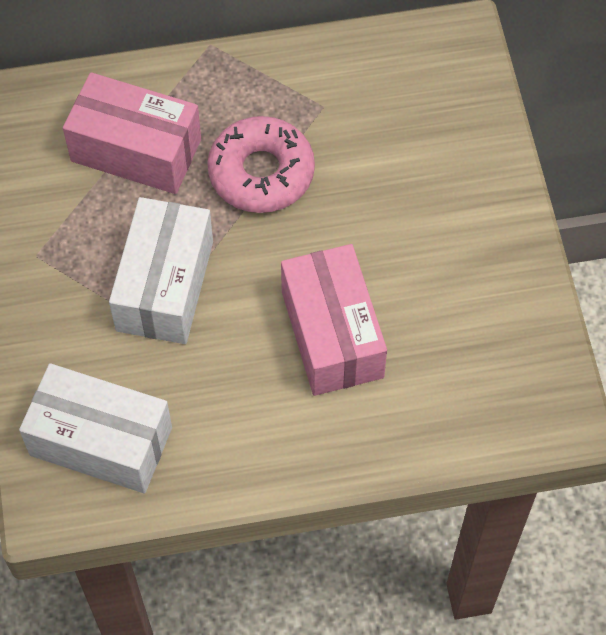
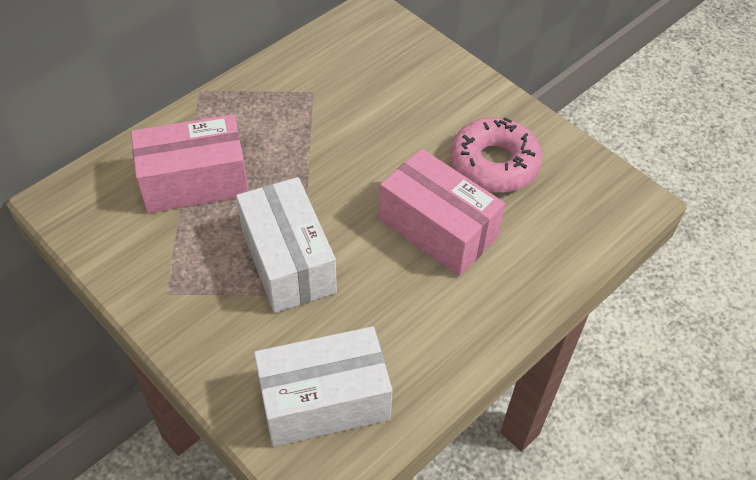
camera: 35 degrees left, 10 degrees down
(261, 173) = (301, 152): pink donut -> pink donut (494, 164)

